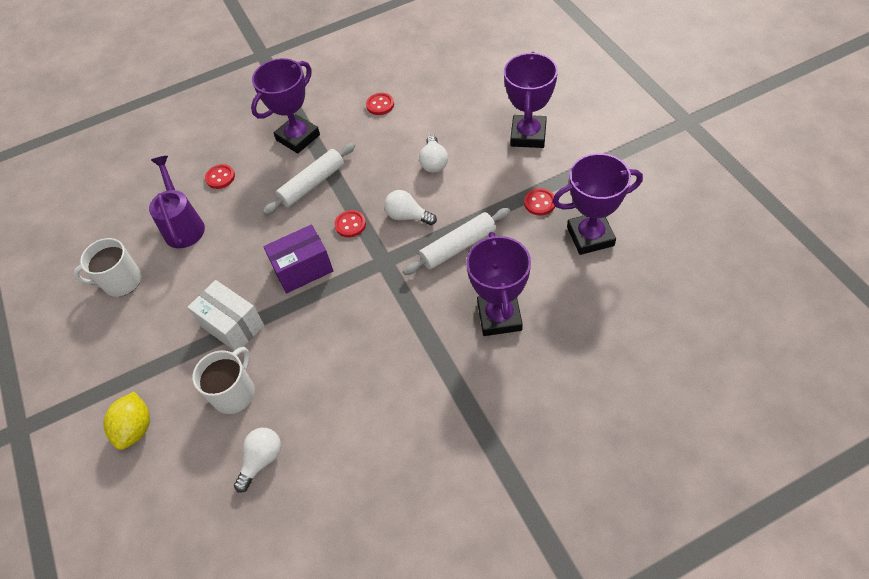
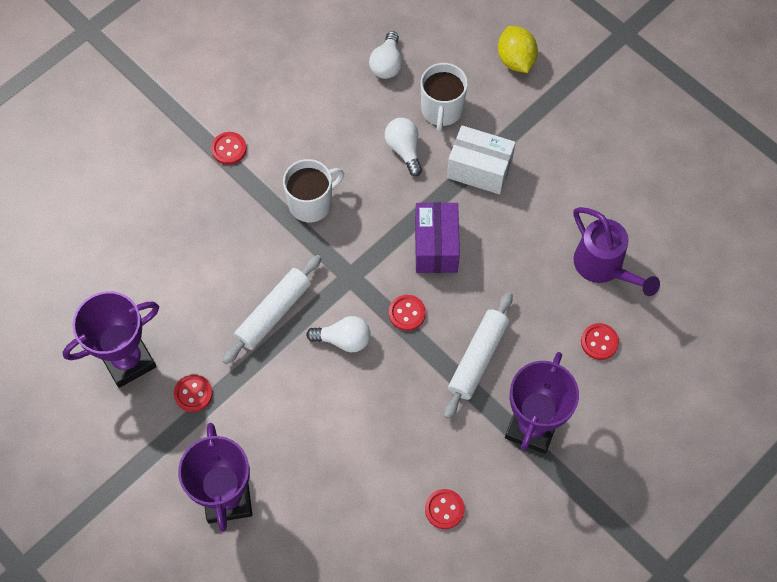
camera: 155 degrees right, 10 degrees up
(121, 281) = (629, 187): white mug -> white mug (311, 203)
(303, 269) = (436, 246): purple box -> purple box turned 45 degrees counterclockwise
(434, 162) = (337, 426): white light bulb -> white light bulb (404, 149)
(456, 405) = (229, 149): none -> red button
(499, 317) = (209, 243): purple trophy -> none

